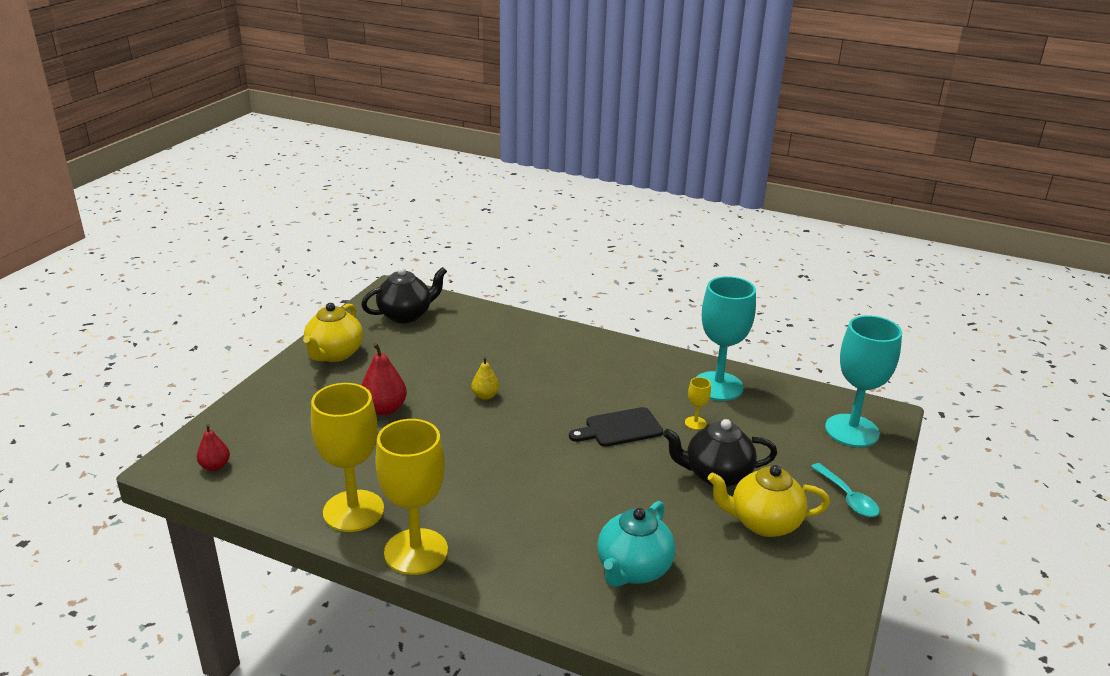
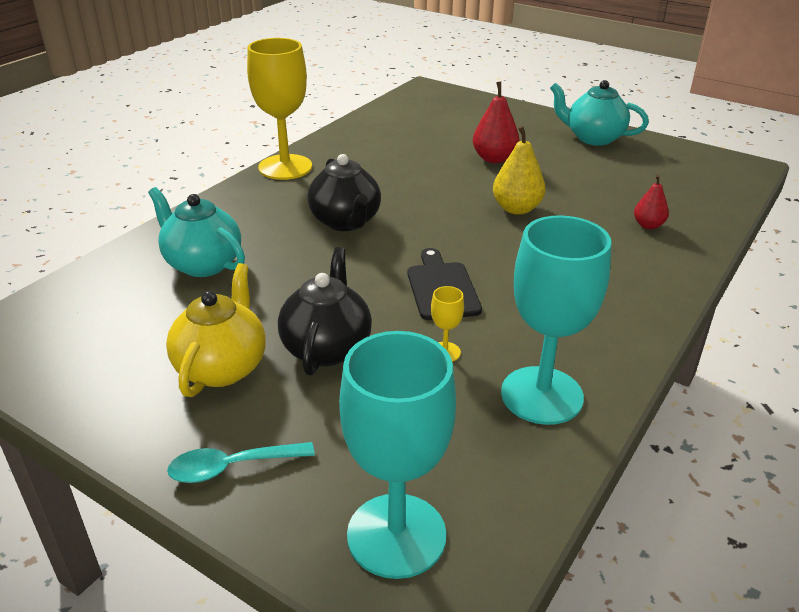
camera: 100 degrees right, 5 degrees up
(215, 466) = (420, 100): red pear -> red pear (648, 225)
(334, 354) = (593, 138): yellow teapot -> turquoise teapot
(353, 511) = (347, 145): yellow goblet -> none
(406, 315) = (688, 172): black teapot -> black teapot (346, 222)
(485, 396) = (516, 209): yellow pear -> yellow pear, size x1.61

